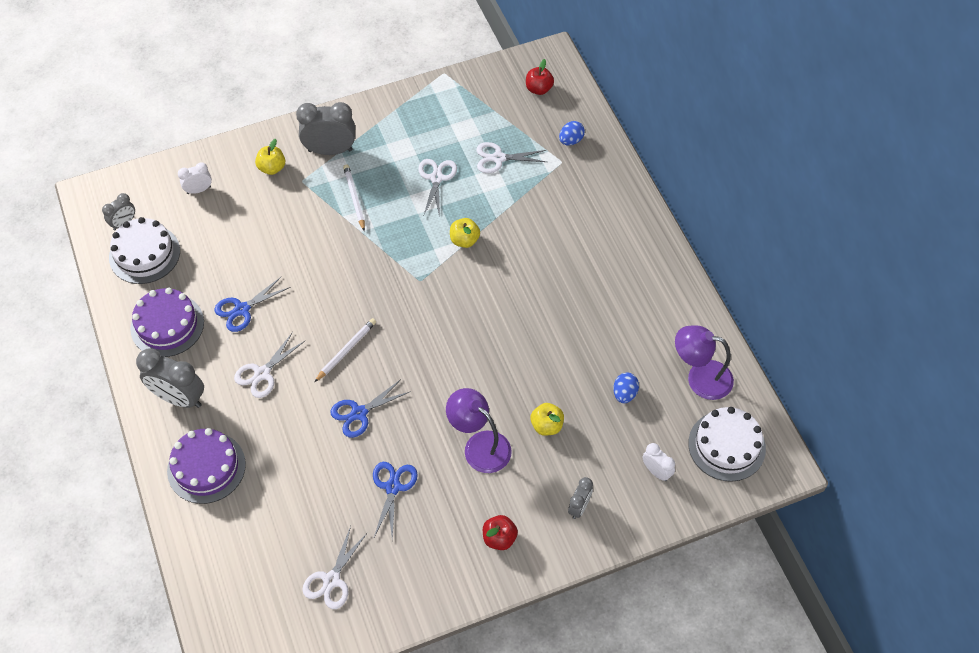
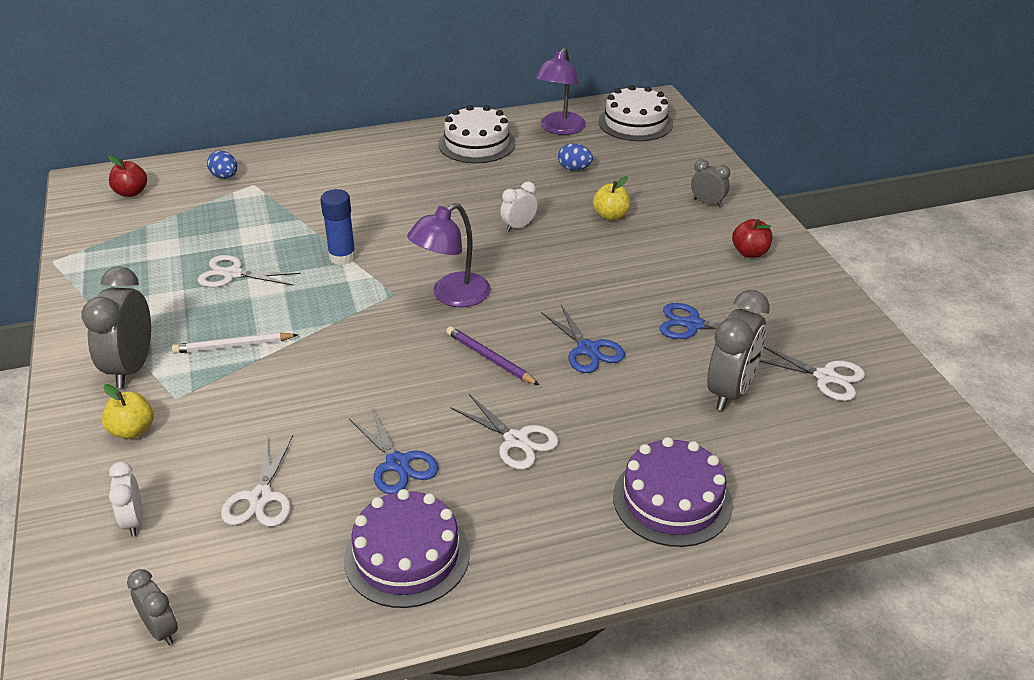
camera: 85 degrees left, 20 degrees down
(144, 254) = (246, 594): white cake -> white cake (477, 144)
(179, 398) = (550, 535): grey clock -> grey clock (730, 391)
(346, 350) = (490, 358): white pencil -> purple pencil
(464, 240) = (342, 257): yellow apple -> blue glue stick
(479, 445) = (635, 260): purple lamp -> purple lamp (452, 296)
(498, 158) = (225, 226): white scissors -> white scissors (261, 497)
(656, 471) = (664, 159): white clock -> white clock (519, 226)

